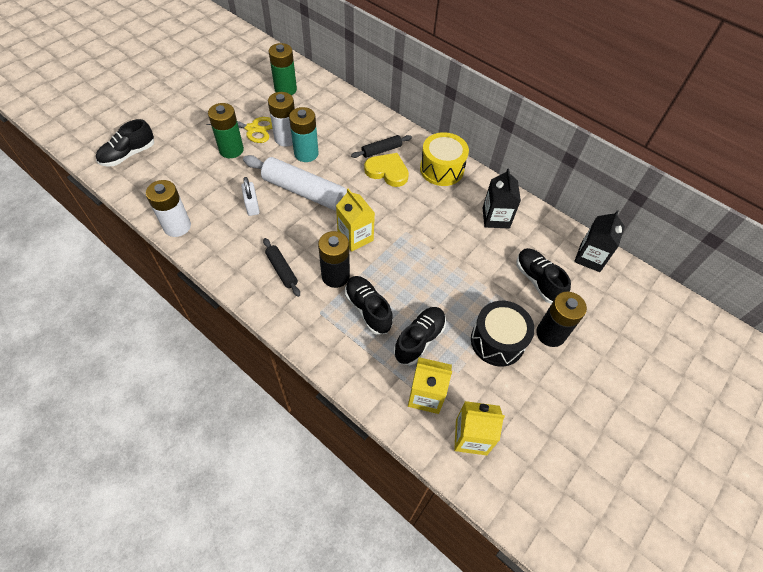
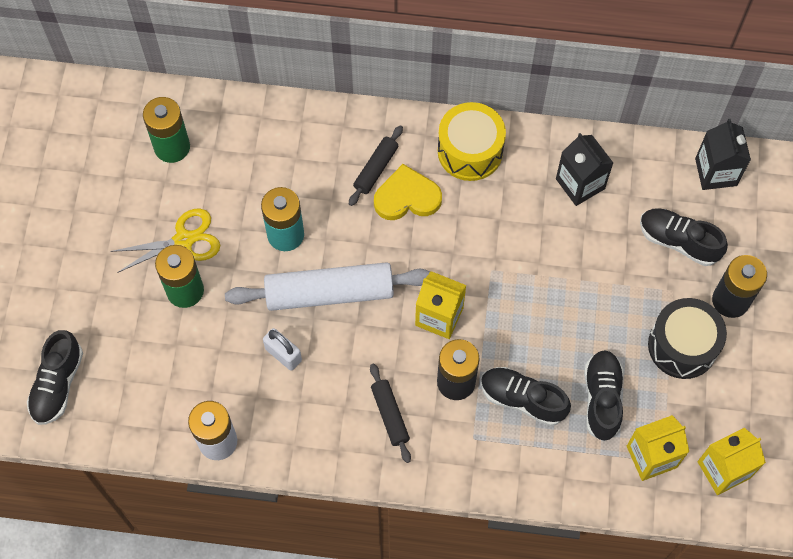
camera: 30 degrees left, 10 degrees up
(282, 270) = (390, 415): black rolling pin -> black rolling pin turned 45 degrees clockwise
(286, 138) = (240, 227): white battery -> none

